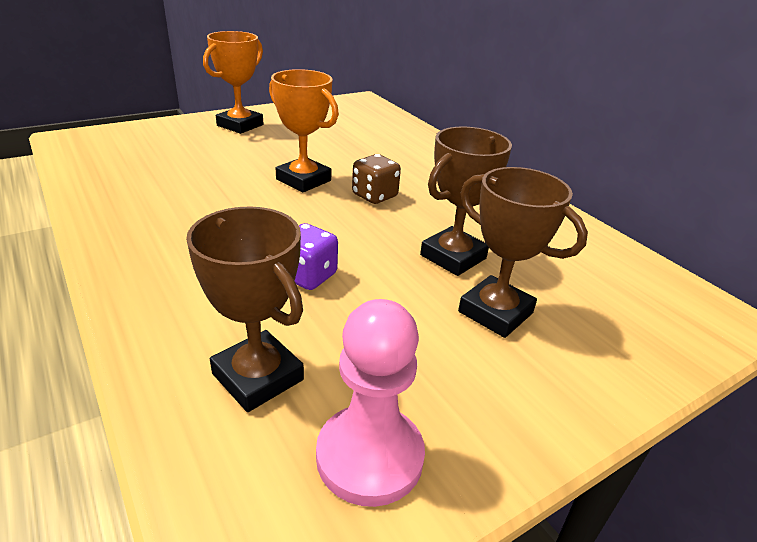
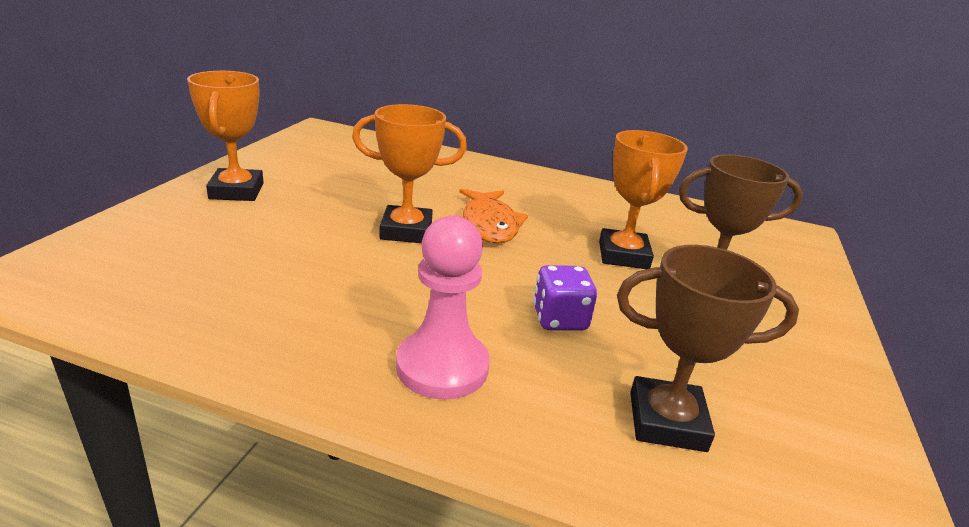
camera: 40 degrees left, 5 degrees down
(369, 456) = (810, 429): pink pawn -> pink pawn (442, 367)
(374, 196) = (489, 224): brown dice -> orange fish
(453, 257) = (623, 255): brown trophy -> orange trophy

